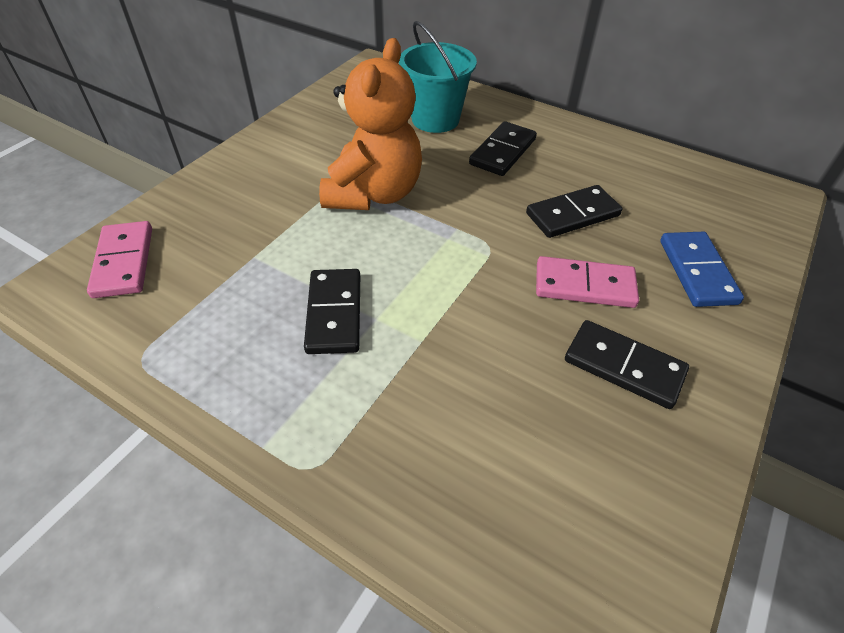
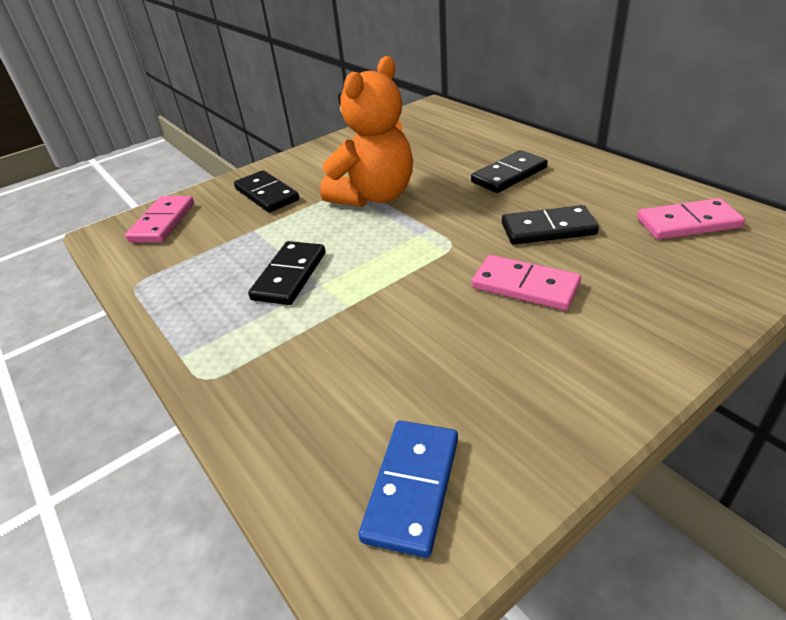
camera: 25 degrees right, 10 degrees down
(435, 119) = (461, 147): turquoise bucket -> none
(623, 366) = (525, 357): black domino -> black domino (266, 194)
(689, 193) = (688, 223): none -> pink domino
(697, 271) = (655, 290): blue domino -> blue domino (412, 487)

